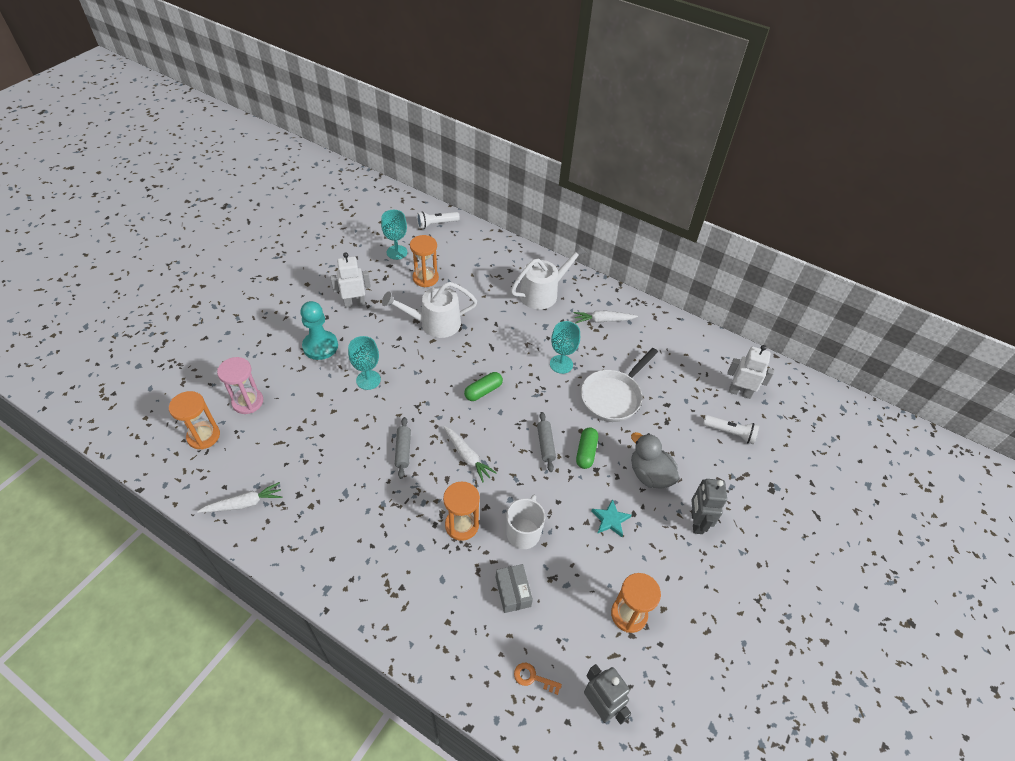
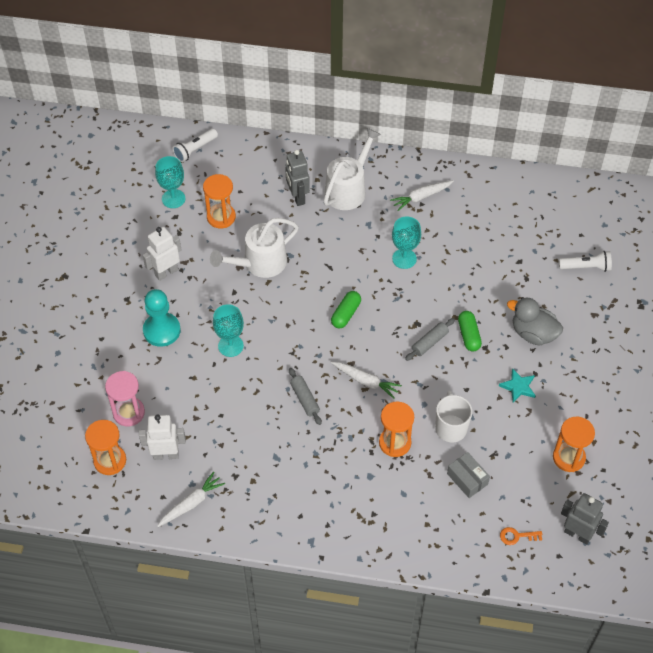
camera: 20 degrees left, 5 degrees up
(545, 444) = (429, 342): grey rolling pin -> grey rolling pin turned 75 degrees clockwise
(613, 396) = (467, 272): white pan -> none
(696, 522) = (590, 360): grey robot -> grey robot (297, 197)
(740, 392) = (579, 223): white robot -> white robot (166, 455)

